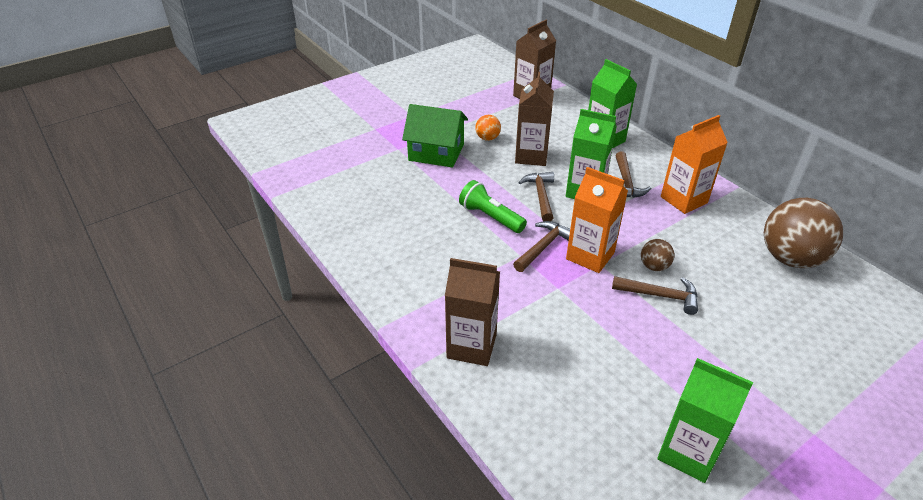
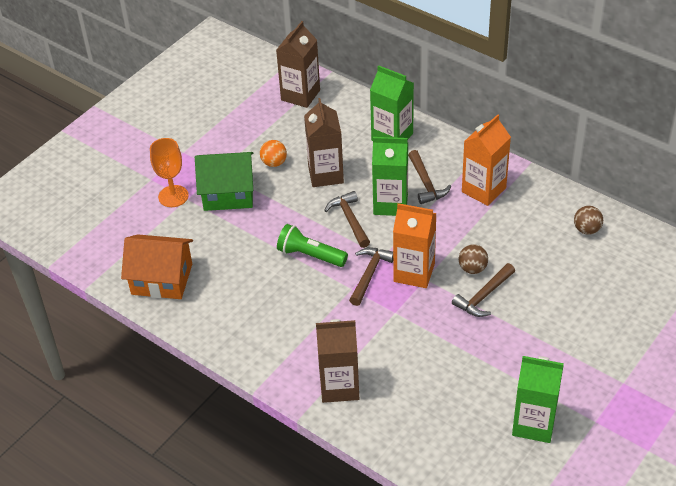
camera: 15 degrees left, 5 degrees up
(343, 205) = (162, 279): none -> orange house
(387, 144) = (173, 196): none -> orange goblet
(660, 295) = (484, 296): brown hammer -> brown hammer turned 135 degrees clockwise
(790, 258) = (587, 230): brown ball -> brown ball, size x0.46

